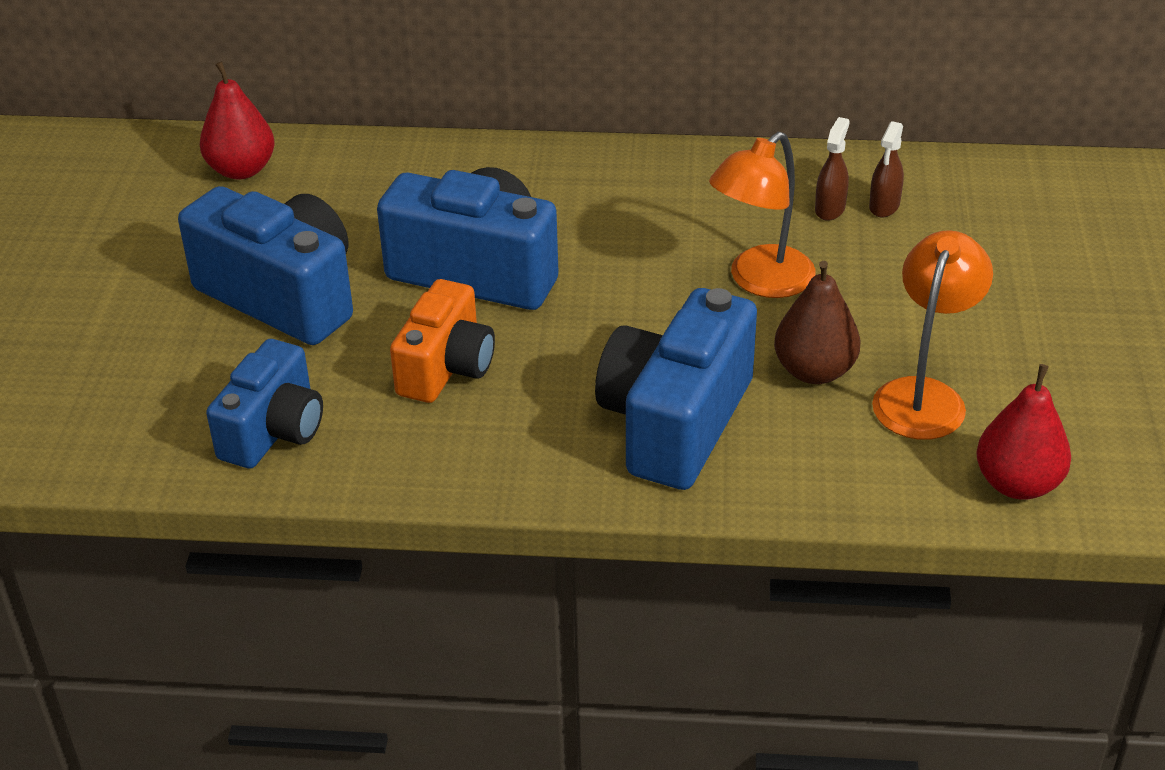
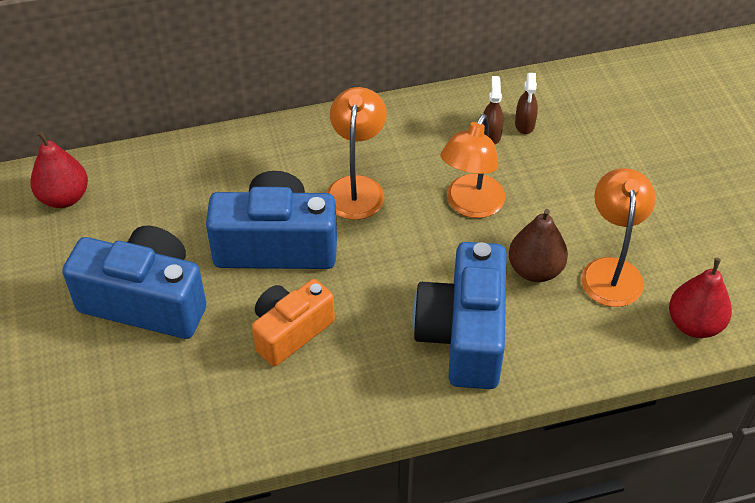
camera: 20 degrees left, 10 degrees up
(274, 431) = (192, 418): blue camera -> none
(446, 368) = (290, 332): orange camera -> orange camera turned 135 degrees counterclockwise
(615, 231) = (357, 187): none -> orange lamp

